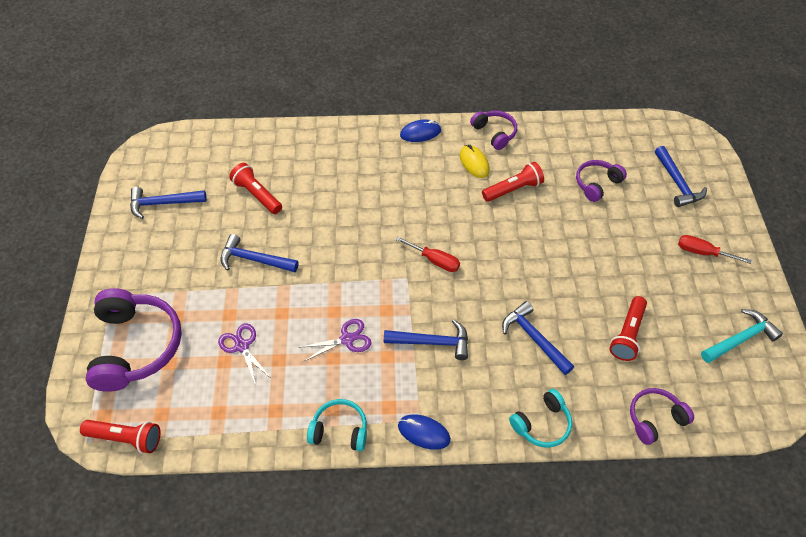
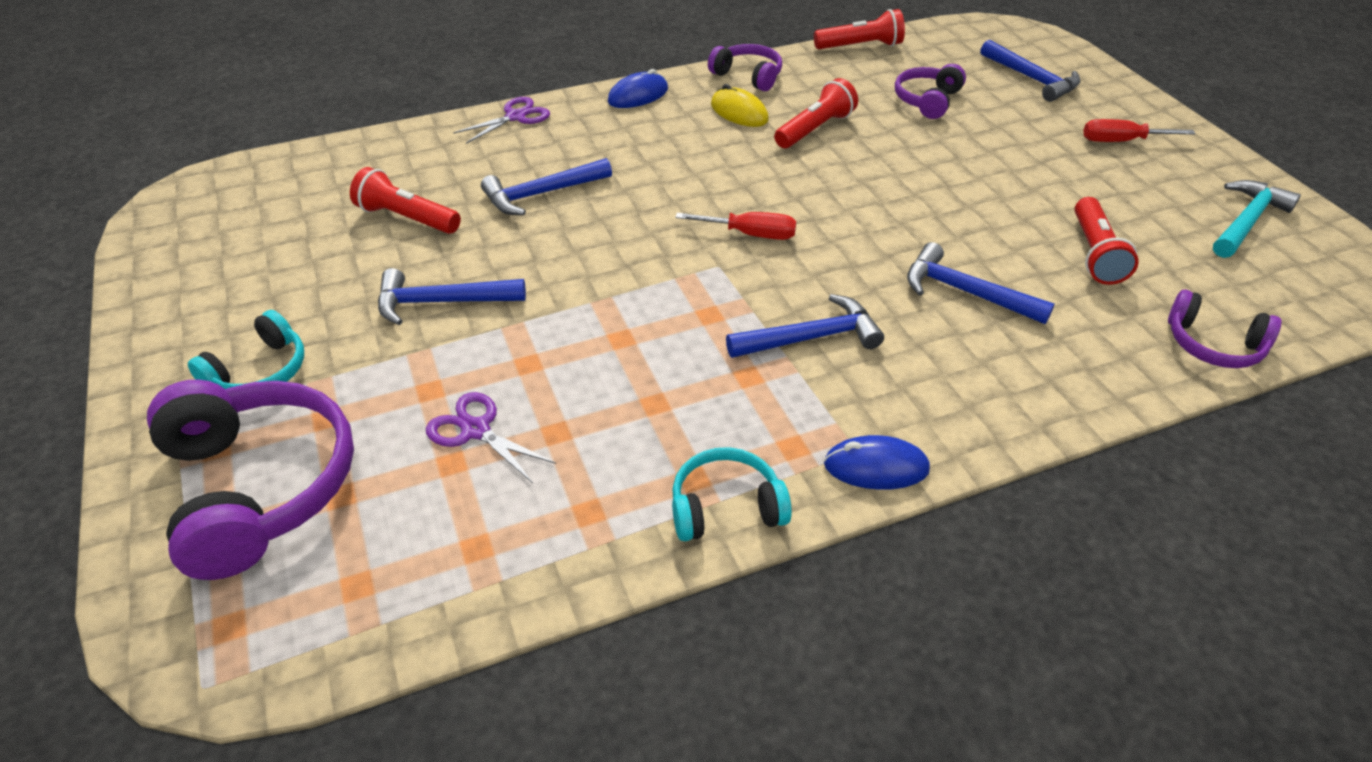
camera: 20 degrees left, 10 degrees down
(126, 438) = (294, 652): red flashlight -> red flashlight (860, 46)
(163, 203) = (234, 265): blue hammer -> blue hammer (541, 194)
(347, 339) = (664, 370): purple scissors -> purple scissors (515, 117)
(542, 424) = (1056, 399): turquoise headphones -> turquoise headphones (259, 371)
(655, 419) = (1213, 345): purple headphones -> purple headphones turned 105 degrees counterclockwise

